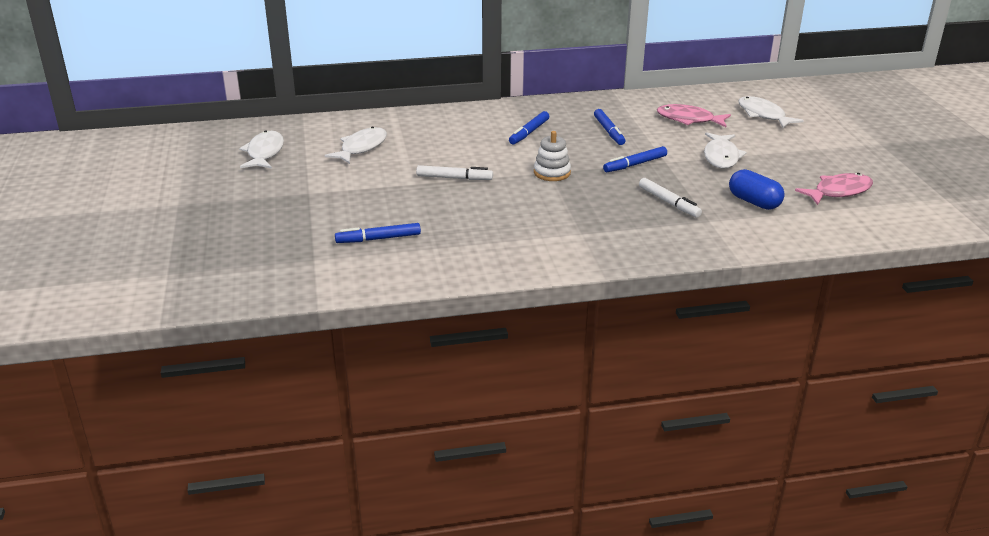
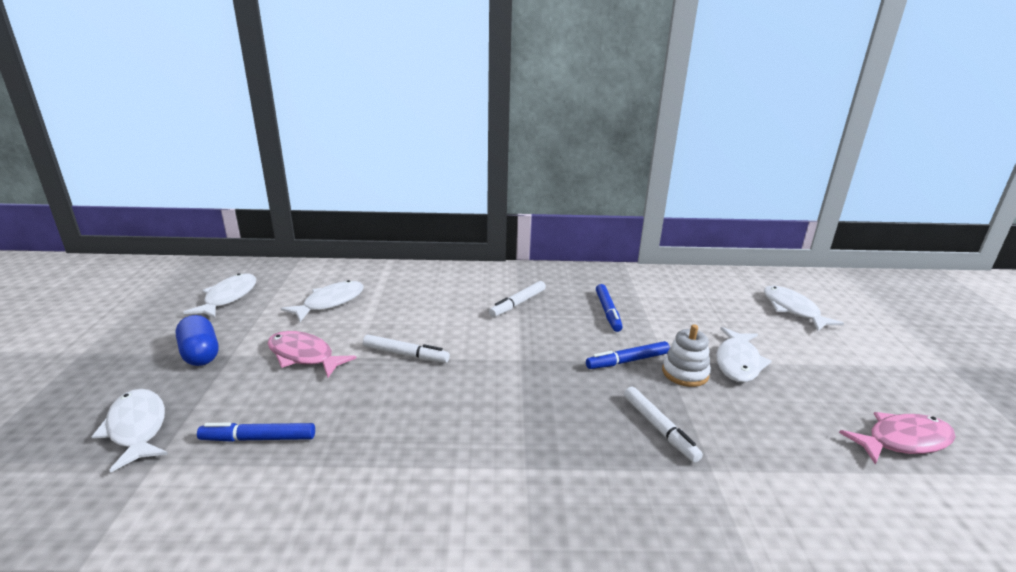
camera: 10 degrees right, 5 degrees down
(280, 243) = (137, 428): none -> white fish
(529, 132) = (518, 303): blue marker -> white marker
(552, 173) = (523, 361): white stacking toy -> white stacking toy (685, 373)
(688, 119) = (703, 306): pink fish -> pink fish (304, 356)
(754, 202) = (779, 443): blue capsule -> blue capsule (200, 354)

